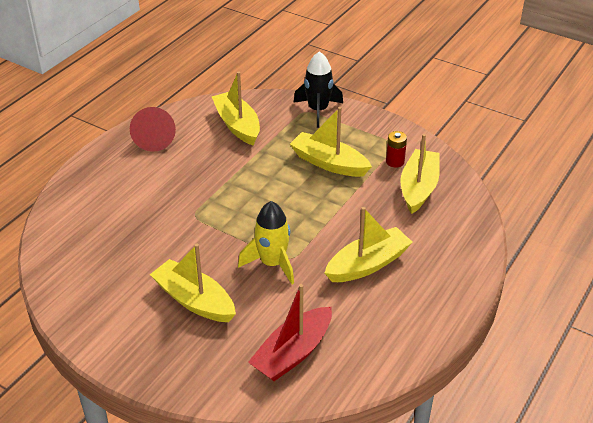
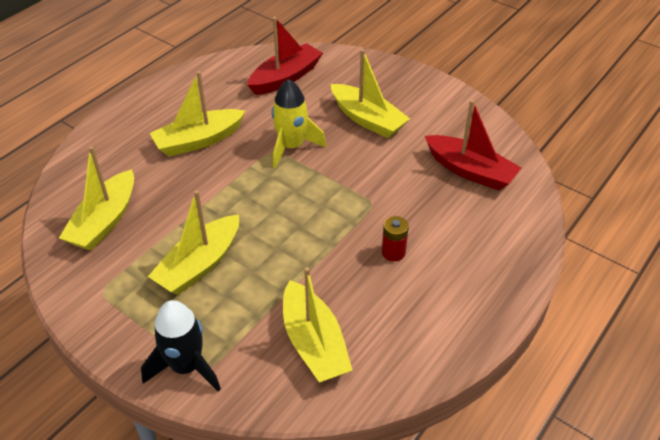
camera: 175 degrees left, 5 degrees up
(98, 249) = (470, 171): none -> red boat
(154, 139) = (435, 323): red cone -> none
(329, 163) = (199, 264): yellow boat -> yellow boat turned 90 degrees clockwise
(395, 161) = (114, 261): red battery -> red battery (393, 252)

